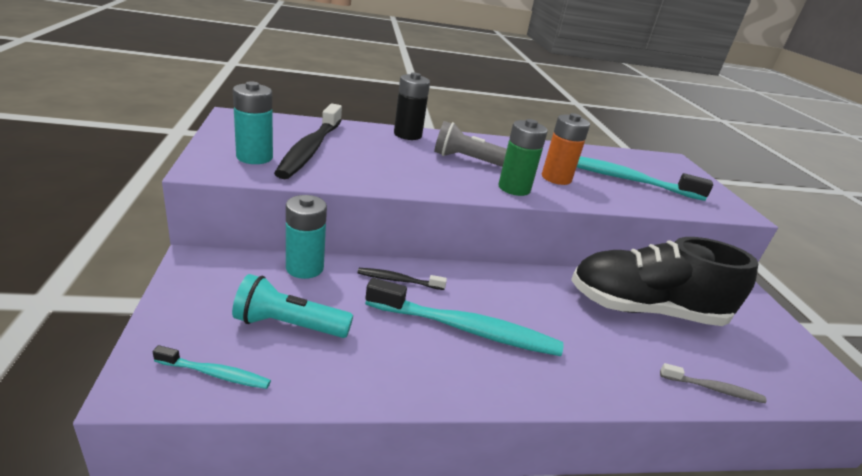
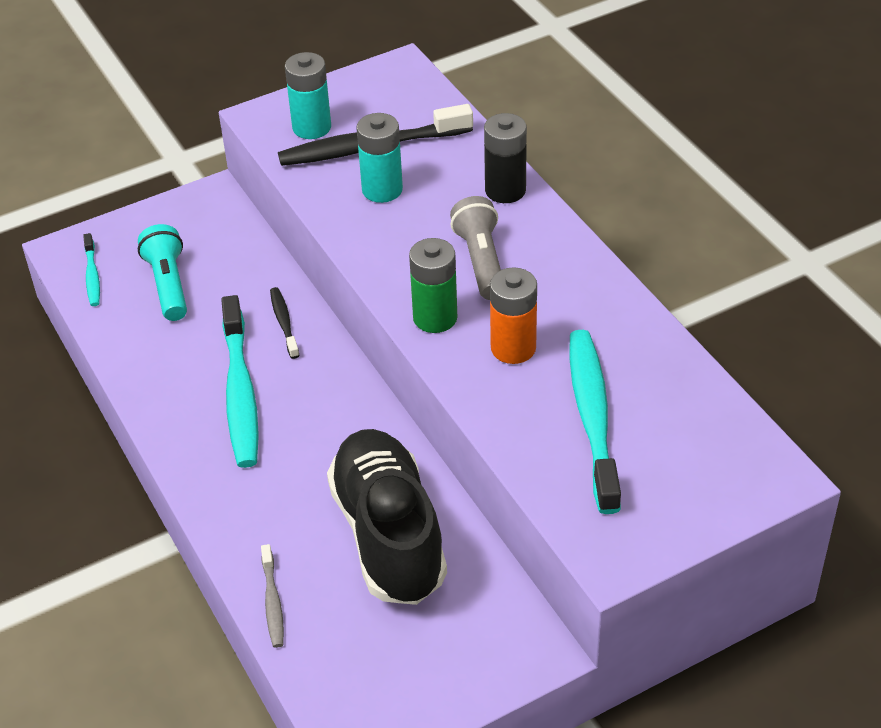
camera: 75 degrees right, 15 degrees up
(304, 268) = (254, 256): turquoise battery -> turquoise battery (382, 190)

